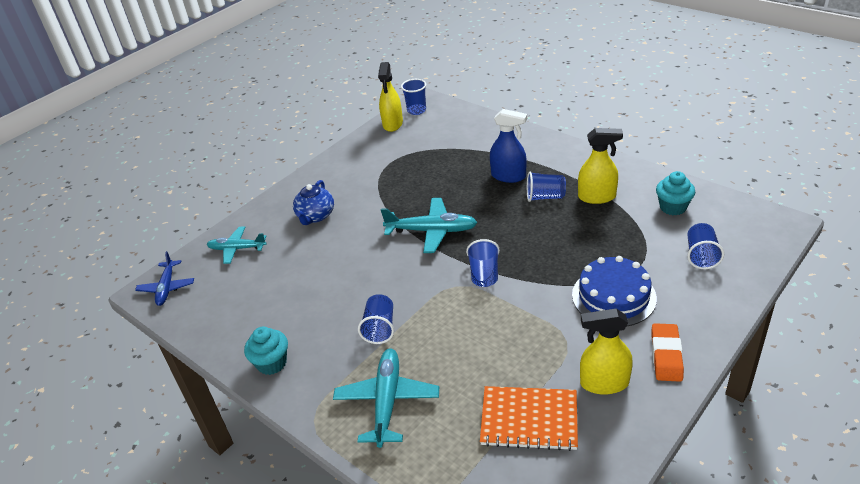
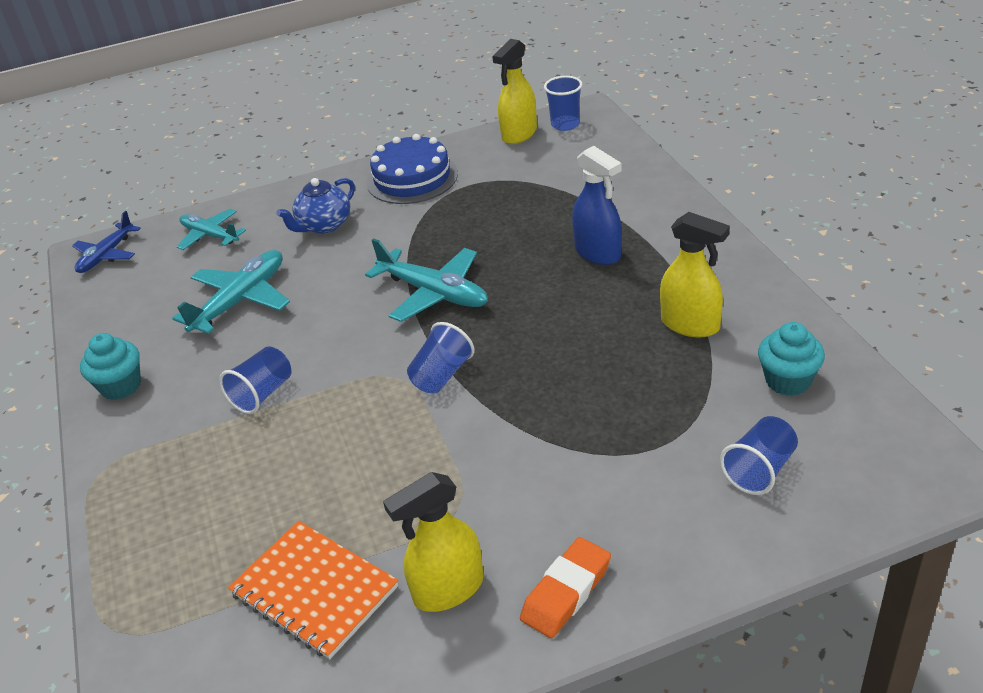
camera: 30 degrees right, 0 degrees up
(387, 402) = (187, 488): turquoise plane -> turquoise plane (240, 301)
(545, 197) = (618, 299): blue cup -> none
(604, 383) = (448, 589): yellow spray bottle -> yellow spray bottle turned 60 degrees counterclockwise
(613, 296) = (576, 476): blue cake -> blue cake (412, 178)

